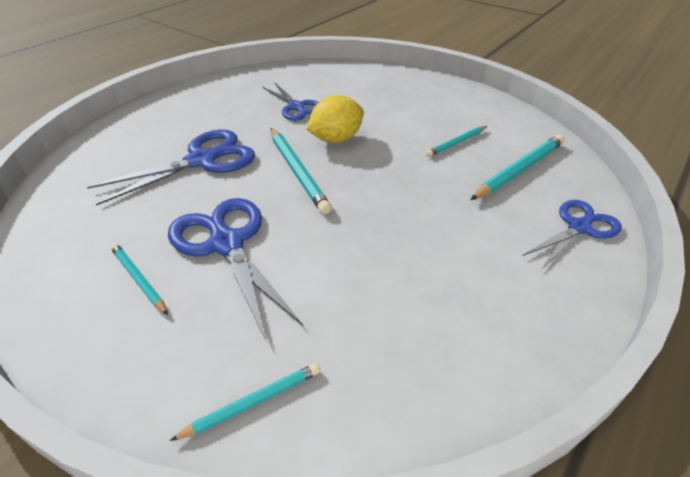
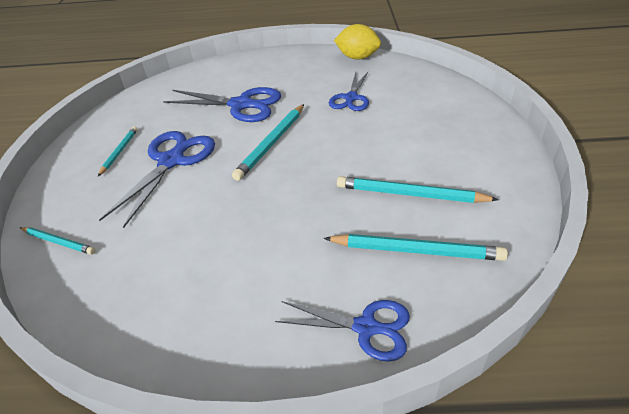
camera: 55 degrees right, 0 degrees up
(336, 139) = (332, 136): yellow lemon -> yellow lemon (357, 57)
(456, 143) = (410, 194): turquoise pencil -> turquoise pencil, size x1.66

